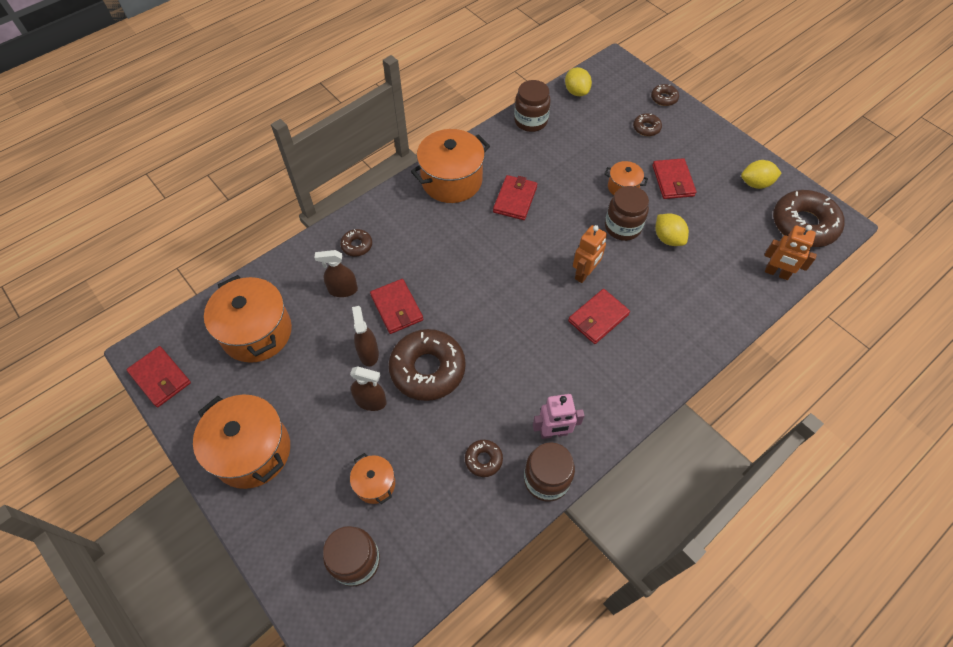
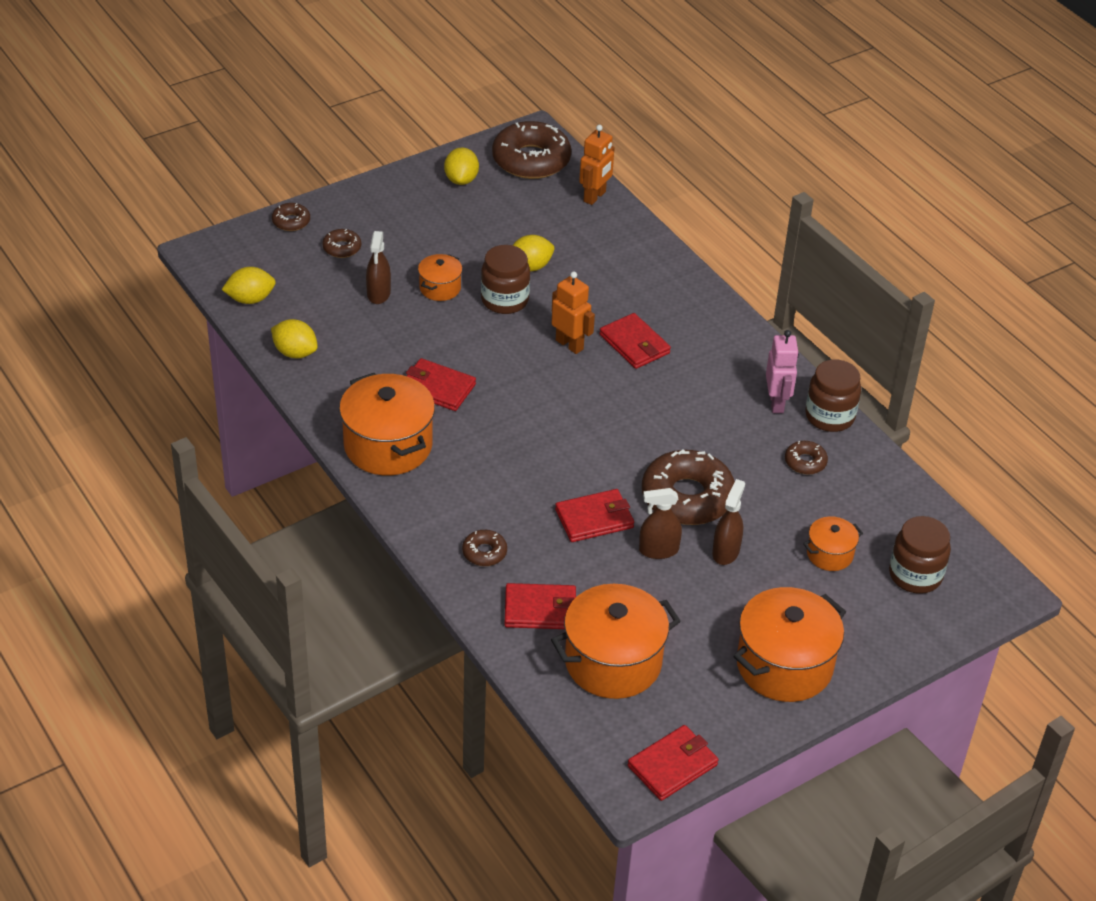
camera: 85 degrees left, 15 degrees down
(343, 290) = (557, 570): brown spray bottle -> brown spray bottle (378, 294)
(530, 121) = (295, 352): brown jar -> yellow lemon
(673, 181) = (440, 244): red wallet -> red wallet (540, 610)

